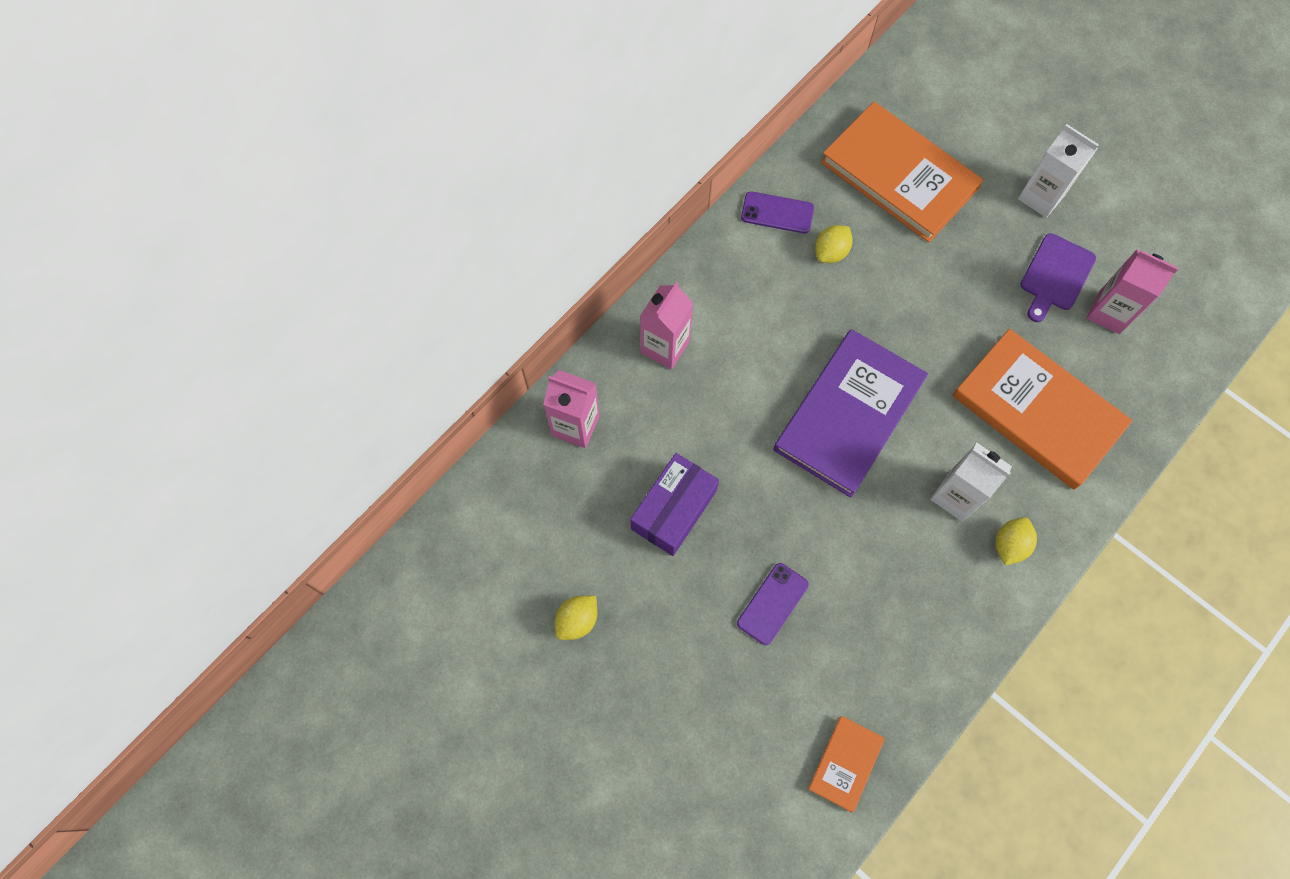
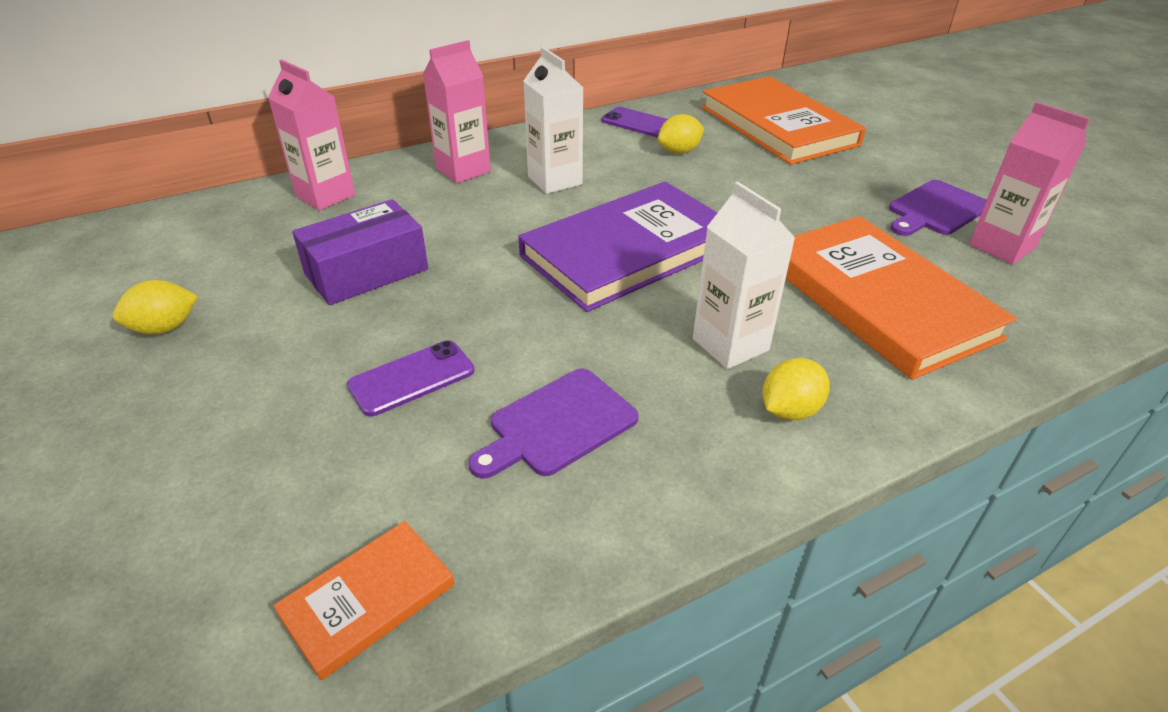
camera: 20 degrees right, 30 degrees down
(881, 609) = (557, 424): none -> purple cutting board
(1041, 197) = (933, 161): white carton -> white carton (555, 180)

